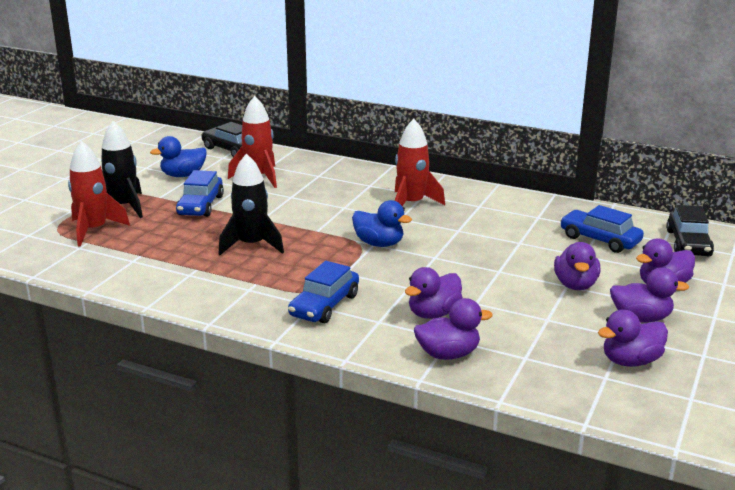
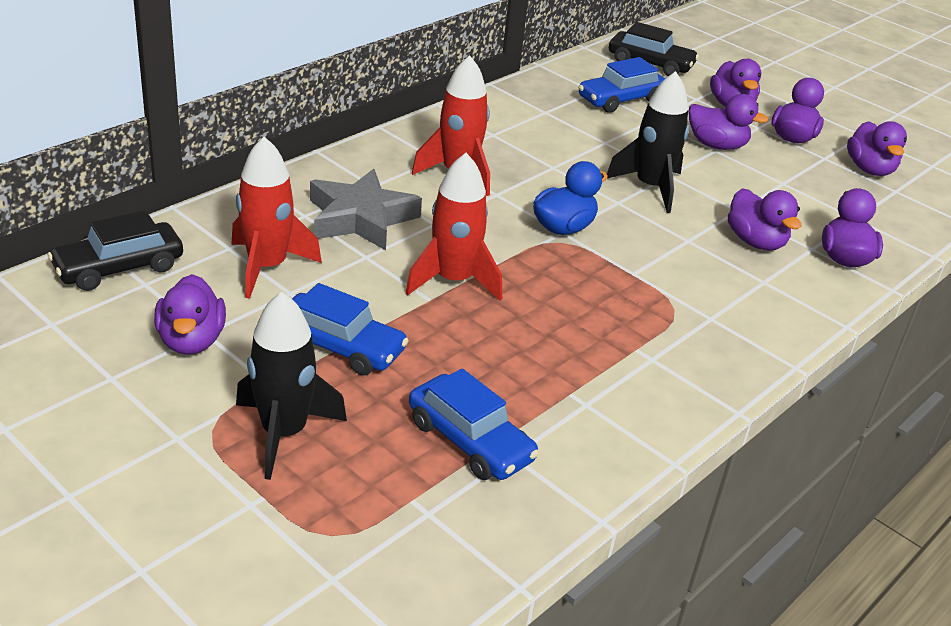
camera: 75 degrees left, 10 degrees up
(94, 230) = (365, 484): red rocket -> red rocket (453, 281)
(183, 175) = (191, 341): blue duck -> purple duck
(252, 245) = (516, 327): black rocket -> black rocket (651, 187)
(324, 305) = (716, 309): blue car -> blue car (470, 441)
(329, 188) = (360, 218): none -> grey star

